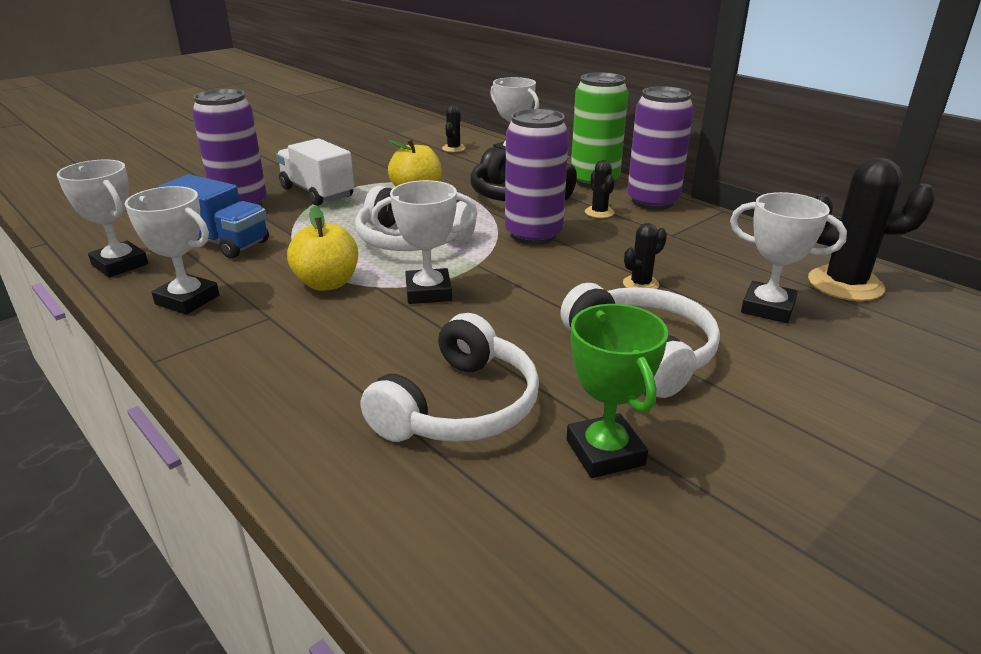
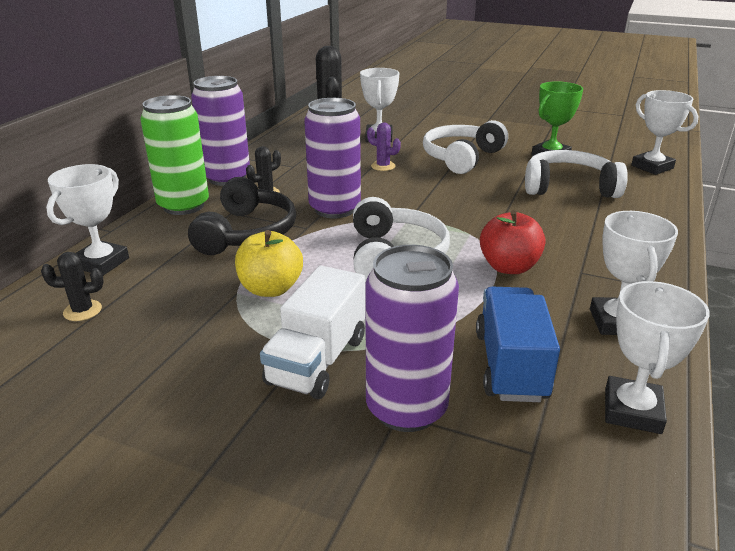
camera: 115 degrees left, 0 degrees up
(327, 283) = (509, 267): yellow apple -> red apple
(428, 292) = (471, 224): white trophy -> white trophy (652, 167)
(640, 284) = (383, 166): black cactus -> purple cactus

